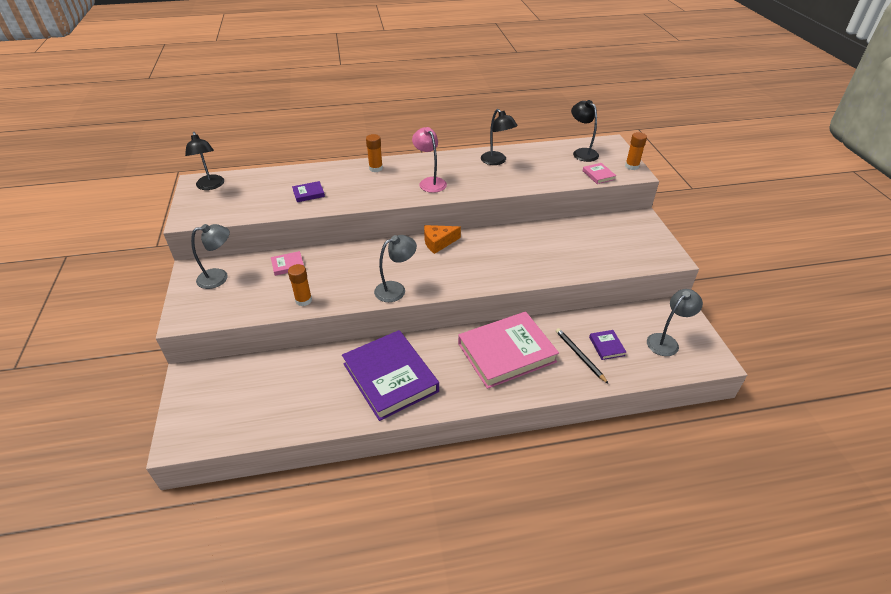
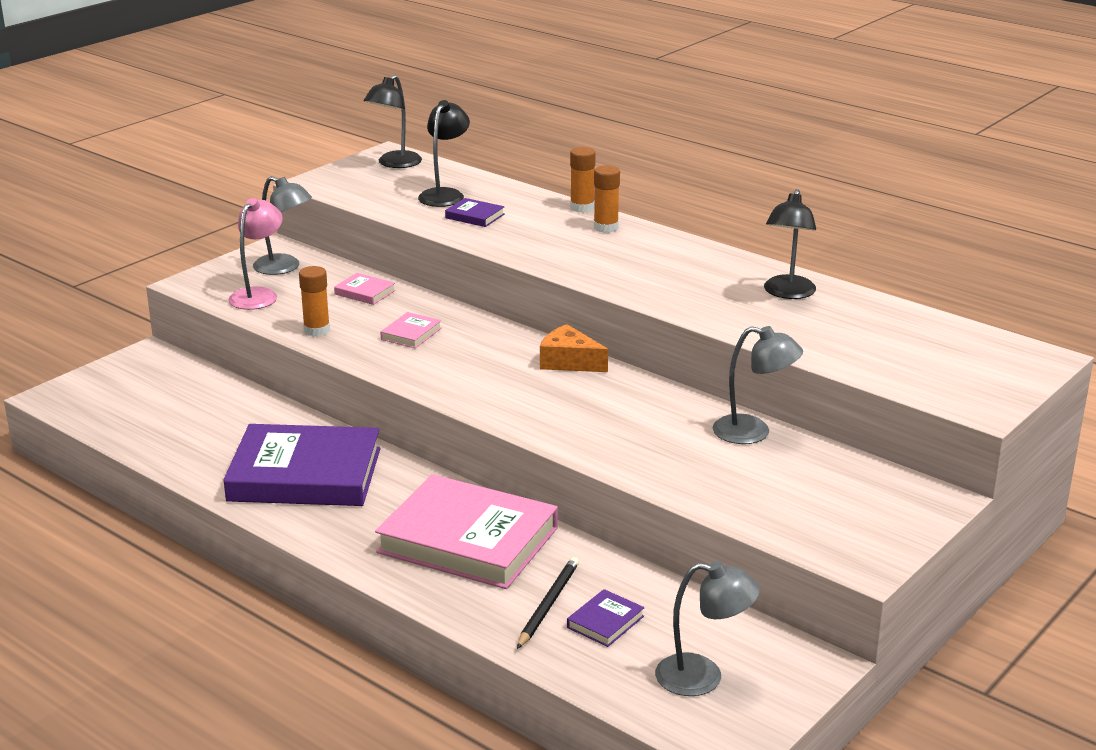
camera: 50 degrees right, 15 degrees down
(390, 377) = (305, 475): purple book -> purple book turned 75 degrees clockwise
(396, 289) = (423, 375): grey lamp -> grey lamp (753, 432)
(430, 182) = (640, 271): pink lamp -> pink lamp (258, 295)
(582, 153) = (953, 345): black lamp -> black lamp (445, 194)
(598, 175) = (909, 380): pink book -> pink book (411, 334)
(632, 166) = (998, 399): orange glue stick -> orange glue stick (582, 207)

